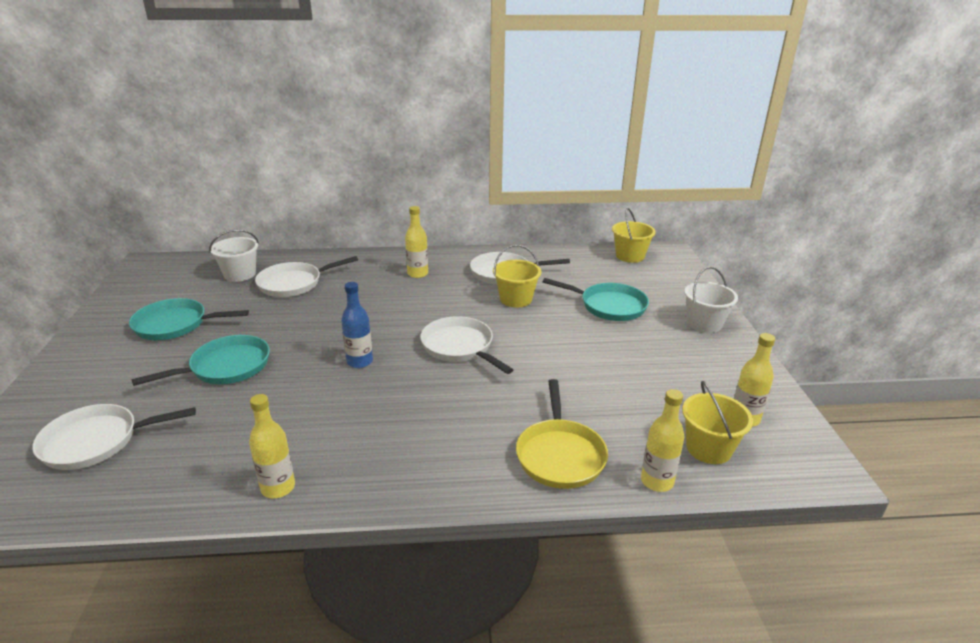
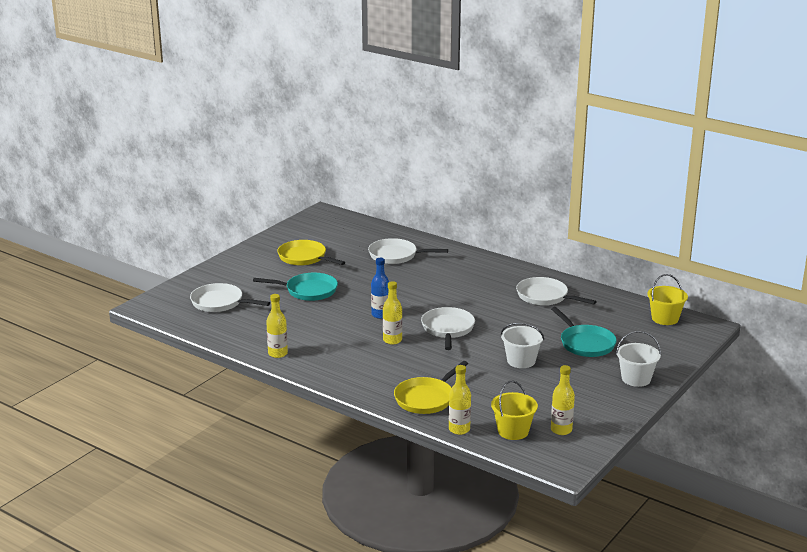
camera: 40 degrees right, 5 degrees down
(175, 325) = (304, 258): turquoise pan -> yellow pan
(240, 274) = (370, 238): white bucket -> white bucket (521, 361)
(417, 274) = (483, 276): yellow bottle -> yellow bottle (392, 340)
(516, 299) = (526, 316): yellow bucket -> none

